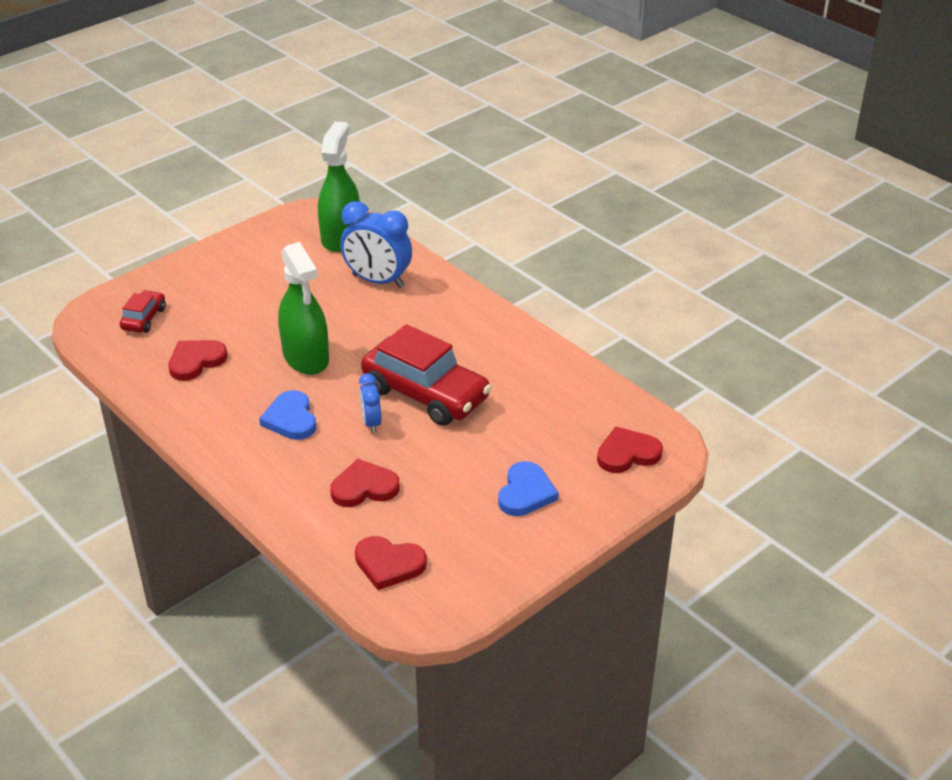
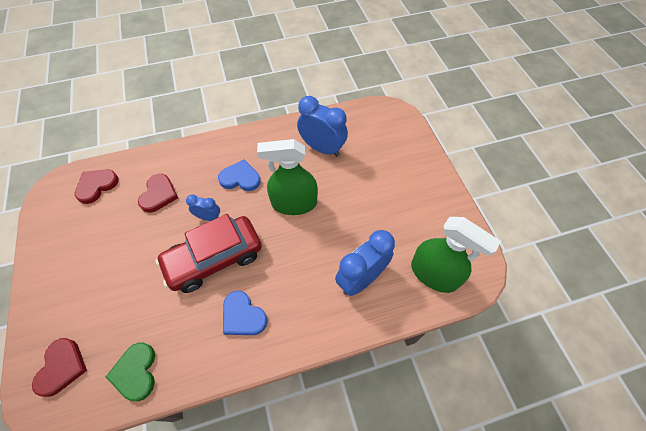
camera: 115 degrees right, 20 degrees up
(144, 319) = (378, 134): red car -> none
(196, 361) = (322, 148): red heart -> blue clock
(526, 492) = (85, 278): blue heart -> blue heart (243, 316)
(587, 397) = (136, 372): none -> green heart

